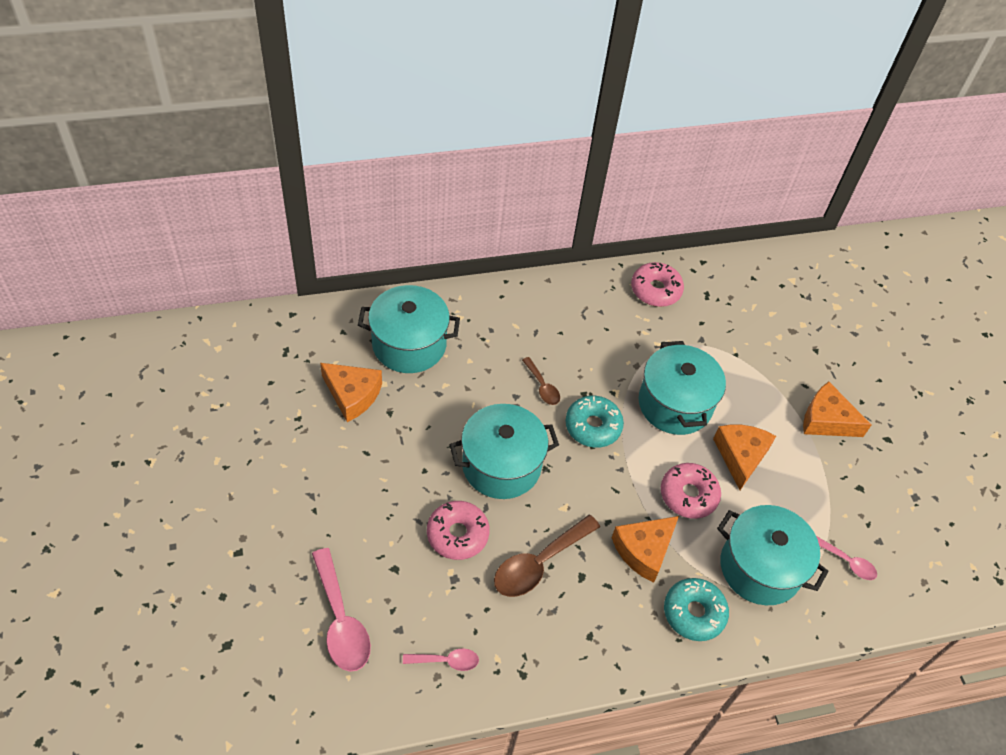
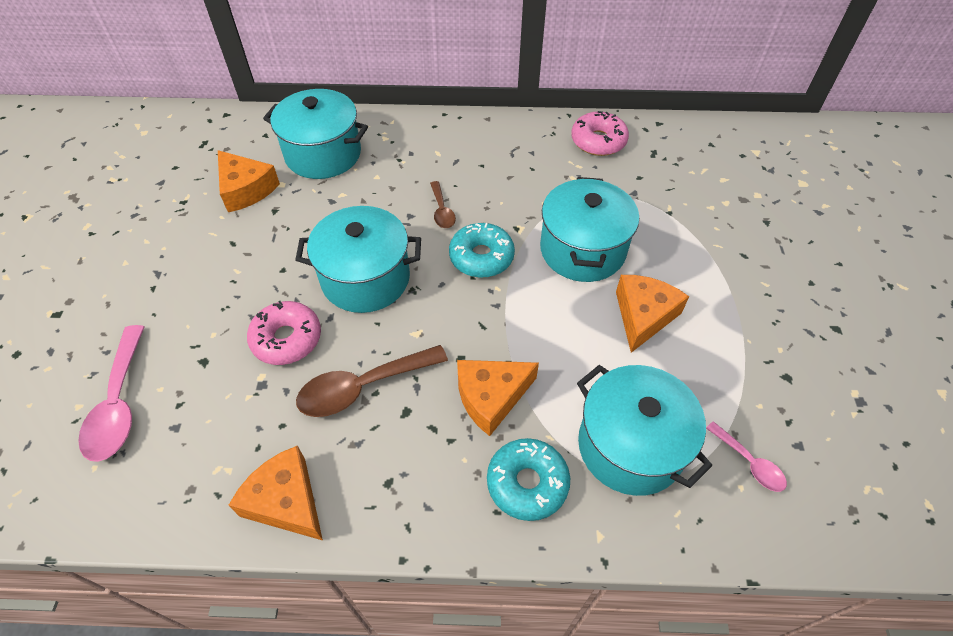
camera: 20 degrees right, 0 degrees up
(446, 661) = (209, 474): pink spoon -> none
(688, 495) = (566, 346): pink donut -> none
(826, 420) = (761, 295): orange cheese -> orange cheese (286, 501)

